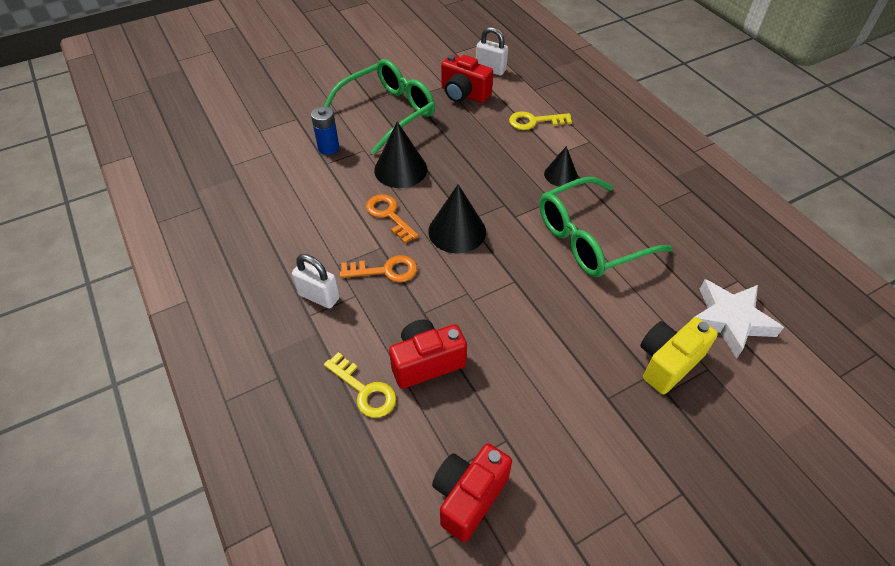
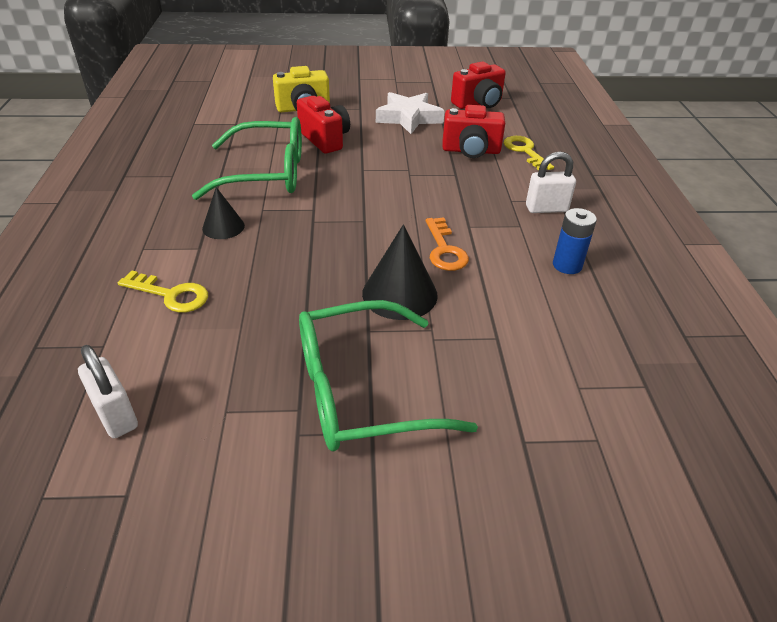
camera: 155 degrees left, 10 degrees down
(319, 296) = (546, 208): white padlock -> white padlock turned 60 degrees counterclockwise
(328, 148) = (486, 360): blue battery -> blue battery (567, 265)
(385, 270) = (474, 207): orange key -> none
(457, 231) = (382, 215): black cone -> none
(464, 94) = (214, 379): red camera -> red camera (325, 139)
(730, 320) = (234, 111): white star -> white star (408, 118)

